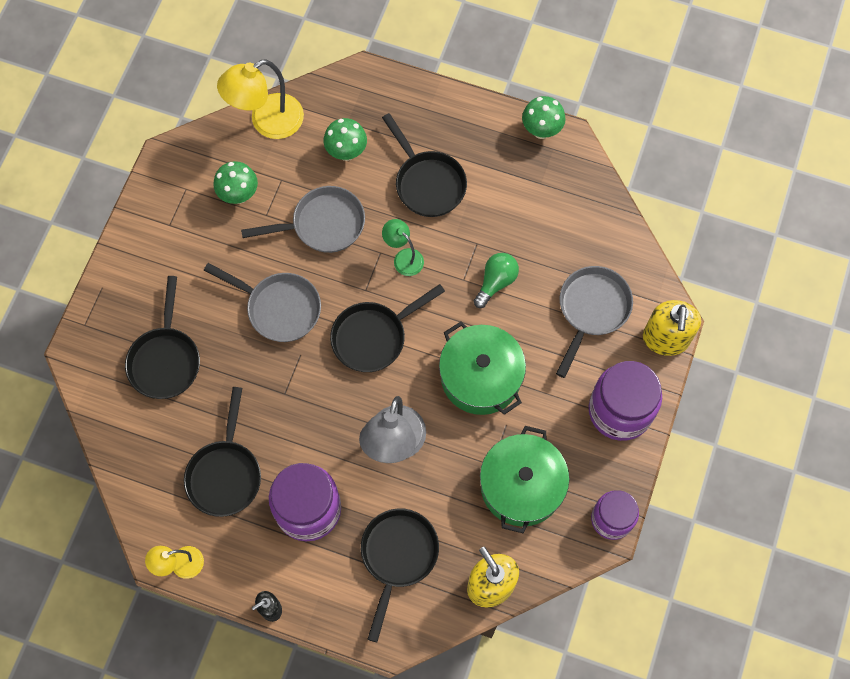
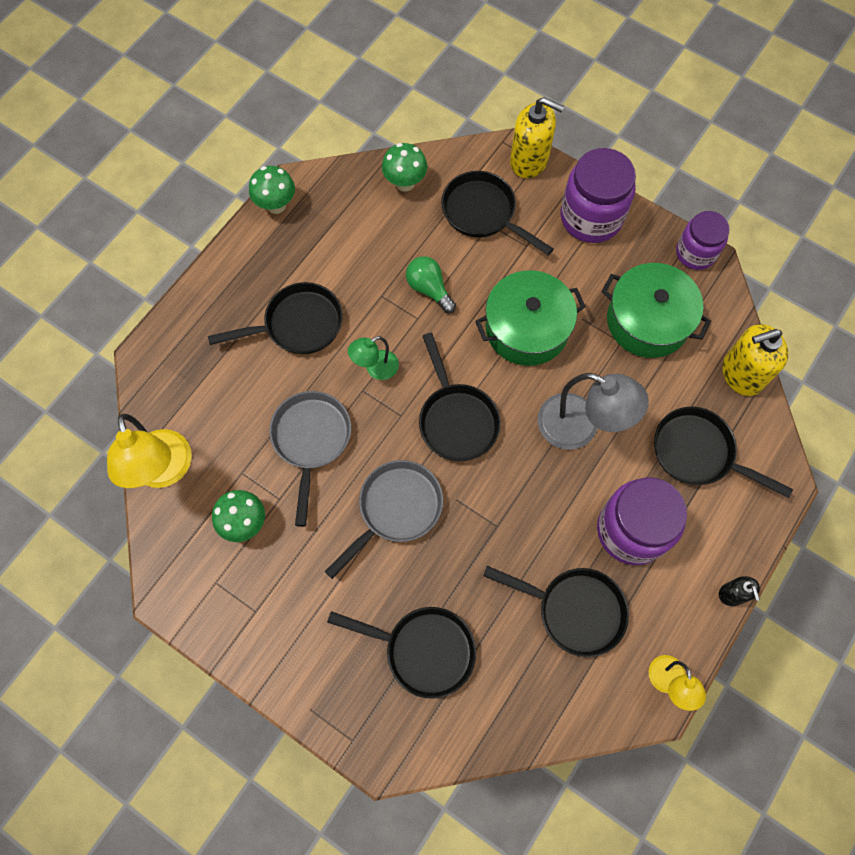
camera: 75 degrees left, 0 degrees up
(346, 152) = (233, 396): green mushroom -> green mushroom (405, 183)
(591, 310) = (483, 213): grey pan -> black pan

